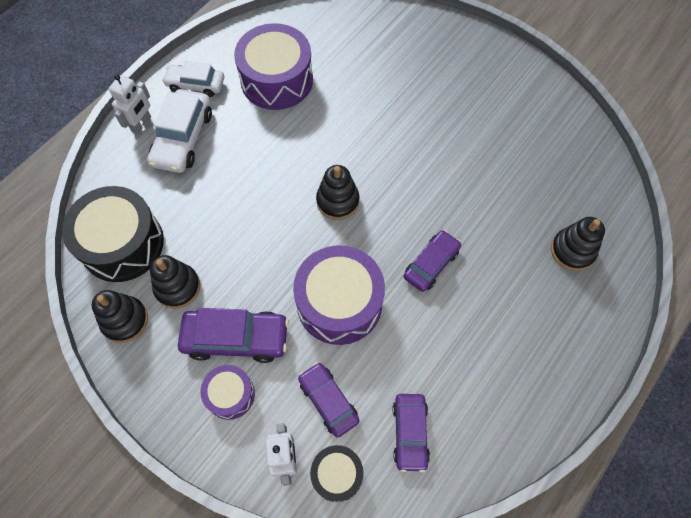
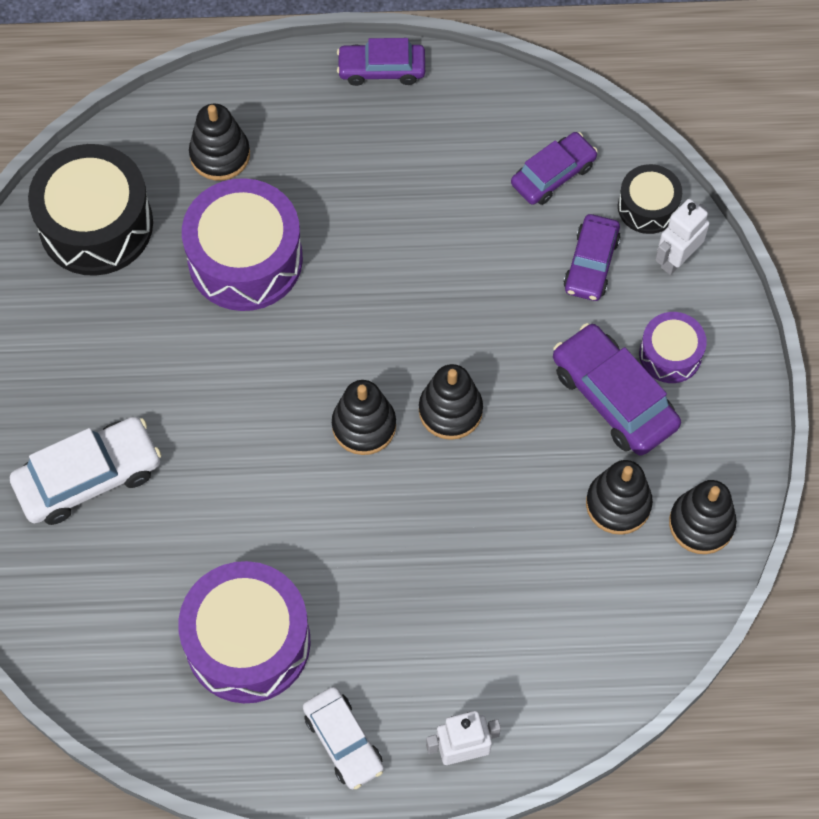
camera: 130 degrees left, 0 degrees up
(122, 244) = (628, 612): black drum -> black drum (96, 225)
(183, 138) = (436, 678): white car -> white car (88, 477)
(308, 248) = (450, 410): none -> black stacking toy
(339, 303) = (484, 330): purple drum -> purple drum (245, 259)
(431, 264) = (358, 275): purple car -> purple car (381, 69)

